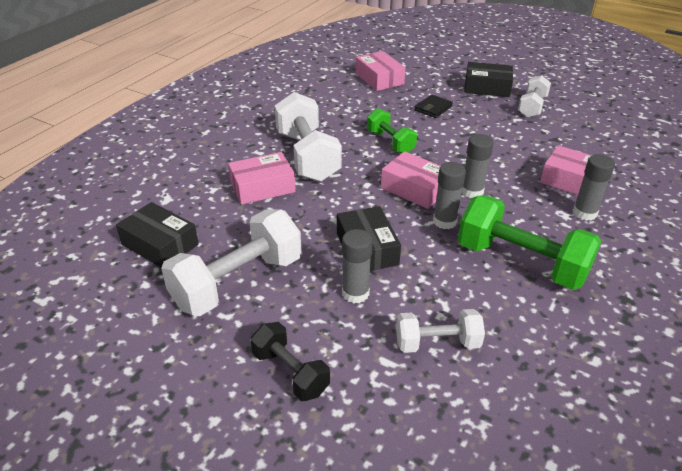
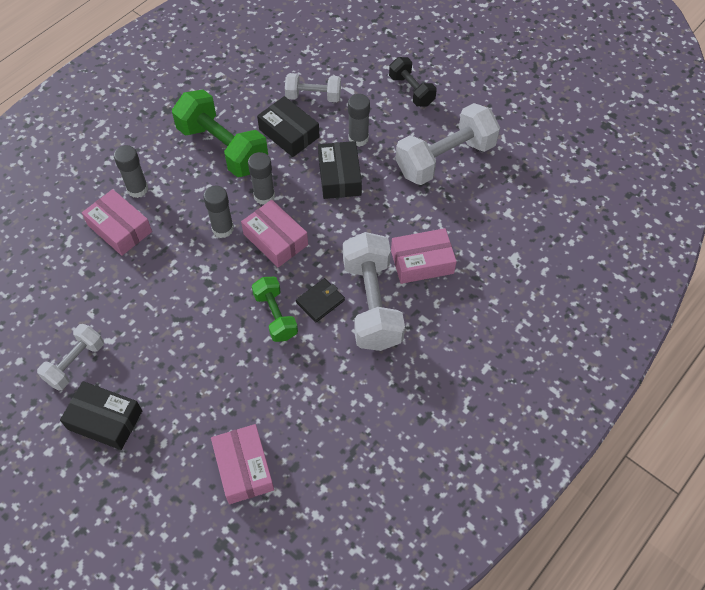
camera: 170 degrees left, 20 degrees up
(160, 244) = (511, 203): black box -> black box (289, 133)
(433, 108) = (199, 378): black wallet -> black wallet (320, 301)

